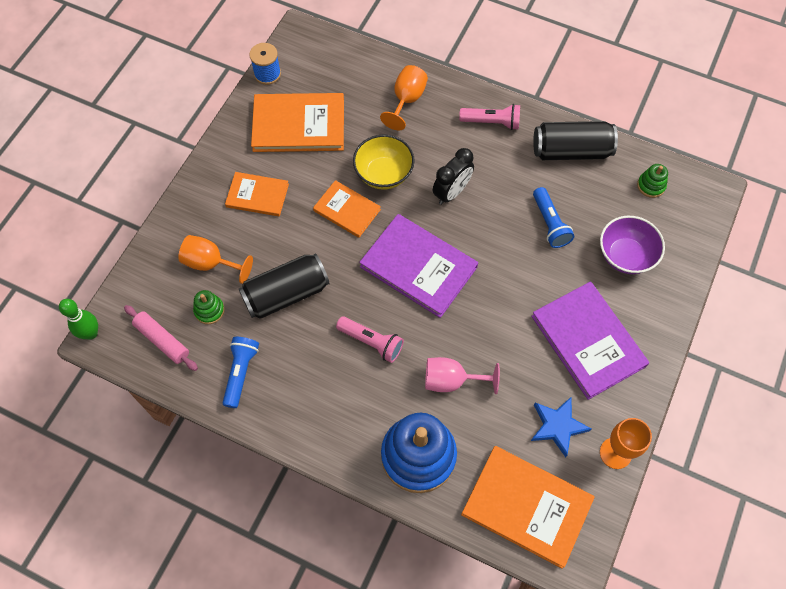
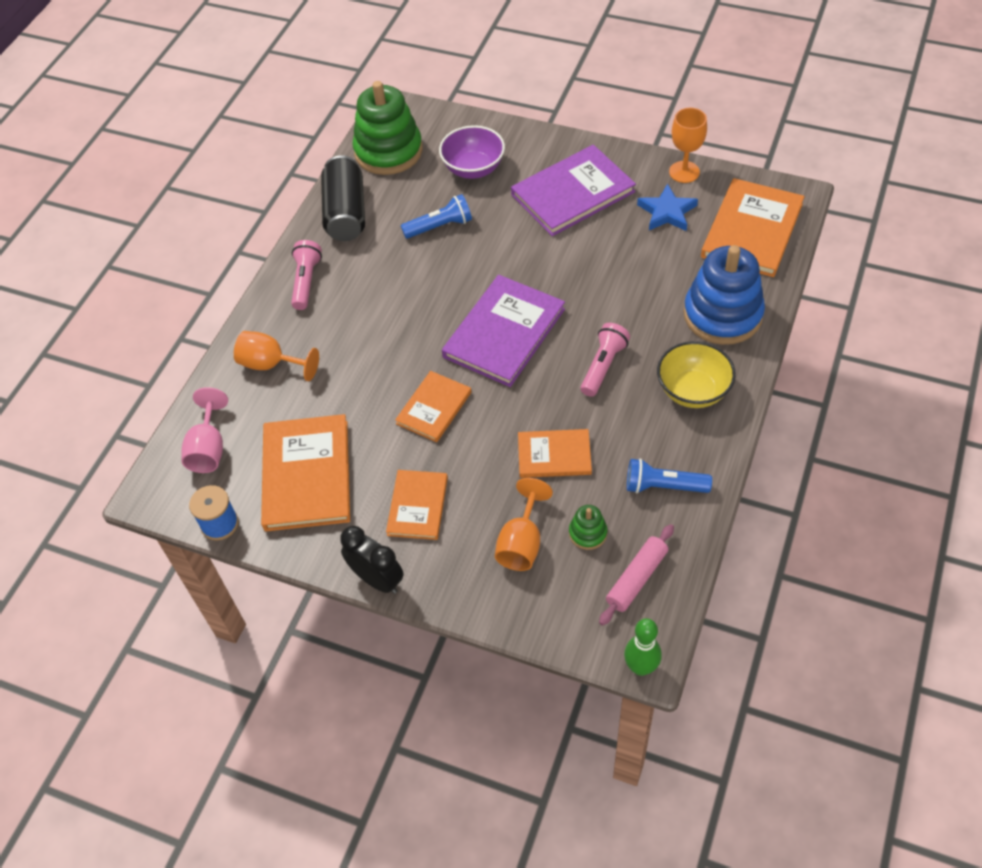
camera: 90 degrees left, 10 degrees down
(286, 294) = (554, 455): black can -> orange book
(383, 174) = (381, 377): yellow bowl -> yellow bowl (693, 391)
(451, 192) = (404, 311): black clock -> black clock (377, 579)
(451, 380) = (635, 294): pink goblet -> pink goblet (208, 448)
(651, 185) = (388, 151): green stacking toy -> green stacking toy, size x2.31

